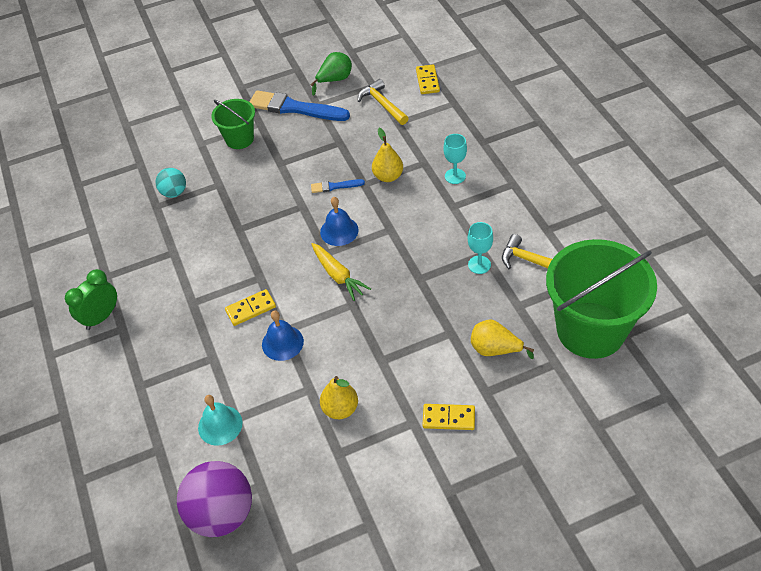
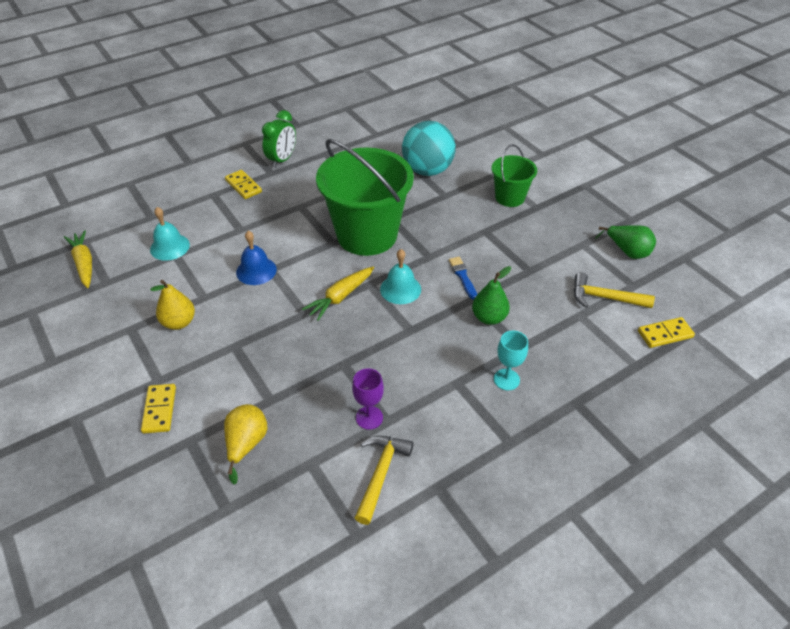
camera: 75 degrees right, 5 degrees down
(101, 317) = (282, 160): green clock -> green clock turned 90 degrees clockwise
(174, 192) = (427, 170): turquoise ball -> turquoise ball, size x1.87
(222, 513) = (84, 264): purple ball -> yellow carrot
(251, 309) = (295, 243): yellow domino -> yellow domino (243, 186)
(295, 108) = (569, 228): blue brush -> none
(339, 231) = (400, 289): blue bell -> turquoise bell
(382, 104) = (605, 297): yellow hammer -> yellow hammer turned 120 degrees counterclockwise
(388, 176) = (489, 318): yellow pear -> green pear
(479, 265) = (369, 417): turquoise goblet -> purple goblet
(590, 330) = (276, 547): green bucket -> green bucket (367, 235)

